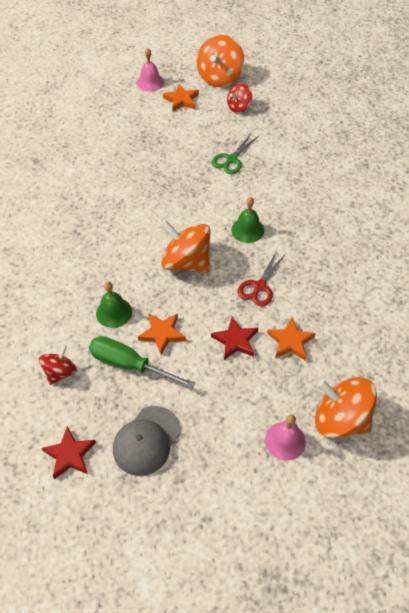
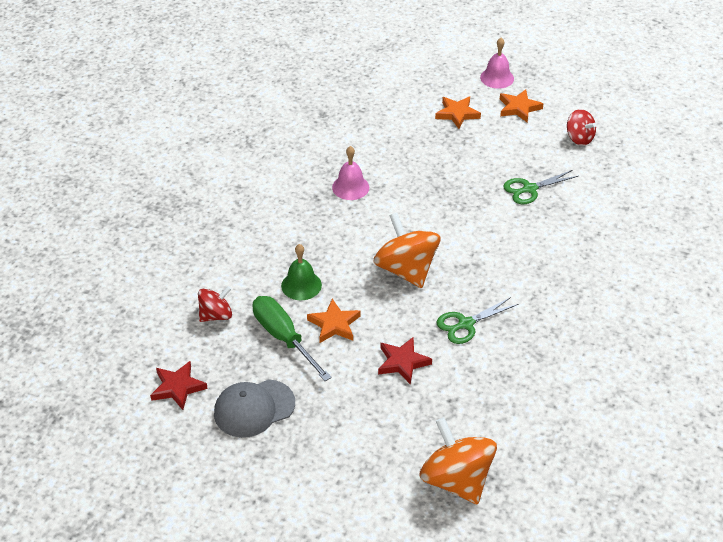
camera: 30 degrees right, 10 degrees down
(219, 78) = (580, 99): orange spinning top -> none
(239, 107) = (579, 138): red spinning top -> red spinning top turned 120 degrees counterclockwise
(247, 230) = (494, 265): green bell -> none
(259, 287) = (465, 324): red scissors -> green scissors
(285, 441) = (385, 471): pink bell -> pink bell (350, 187)
(290, 341) = (459, 388): orange star -> orange star (457, 114)

